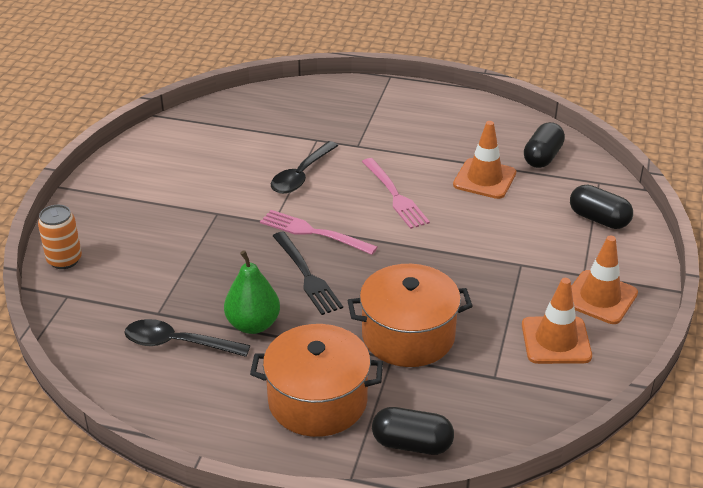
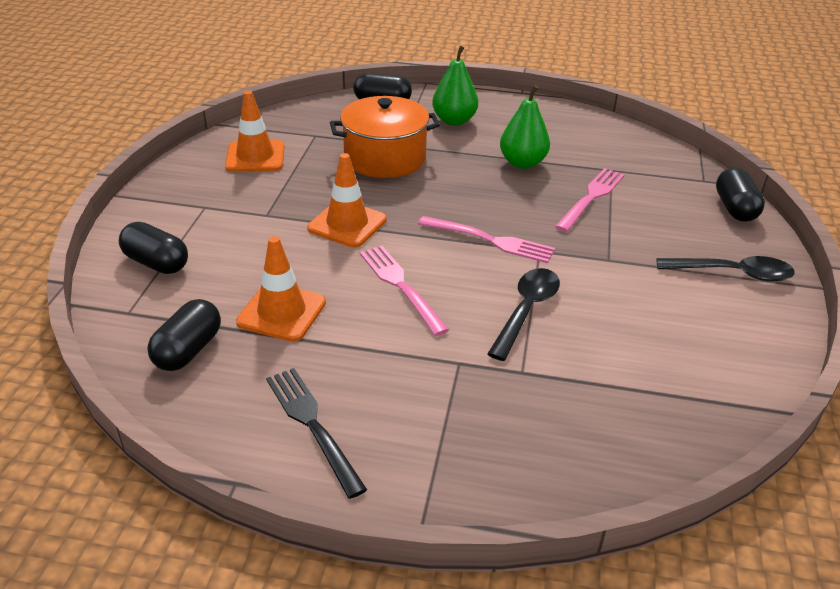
camera: 175 degrees right, 0 degrees up
(64, 260) = (735, 208): orange can -> black capsule
(177, 343) = (580, 150): black spoon -> black spoon (733, 273)
(200, 276) = (591, 198): none -> pink fork
(307, 275) = (486, 200): black fork -> black fork (312, 425)
(317, 401) = (454, 121): orange pot -> green pear
(600, 297) = (198, 188): orange traffic cone -> orange traffic cone (347, 224)

